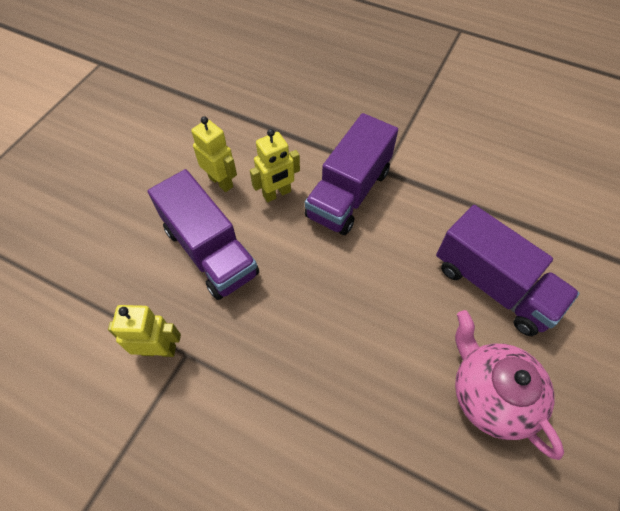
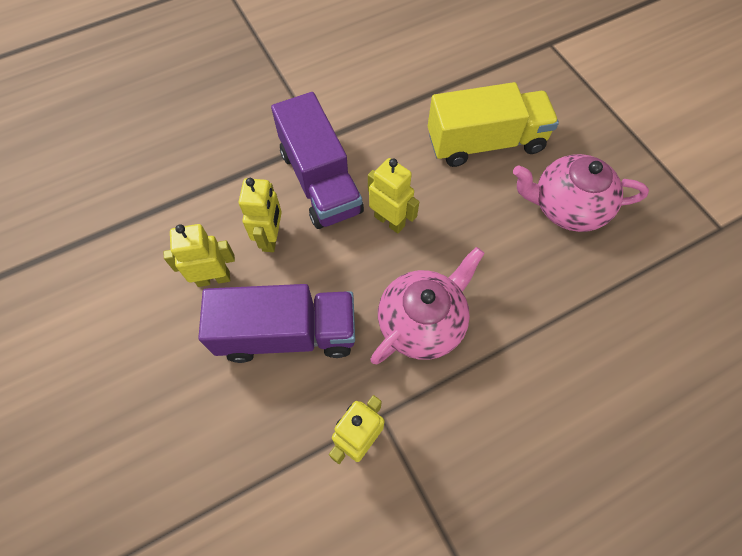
camera: 55 degrees left, 5 degrees up
(283, 337) = (422, 322): none -> pink teapot
(354, 259) = (389, 221): none -> yellow robot
(493, 285) = (485, 142): purple truck -> yellow truck

